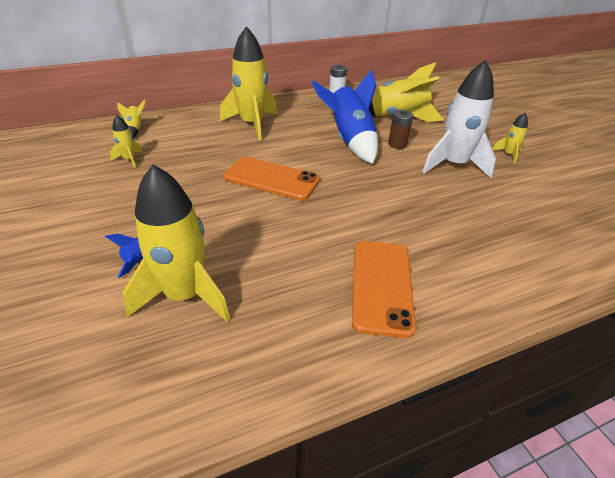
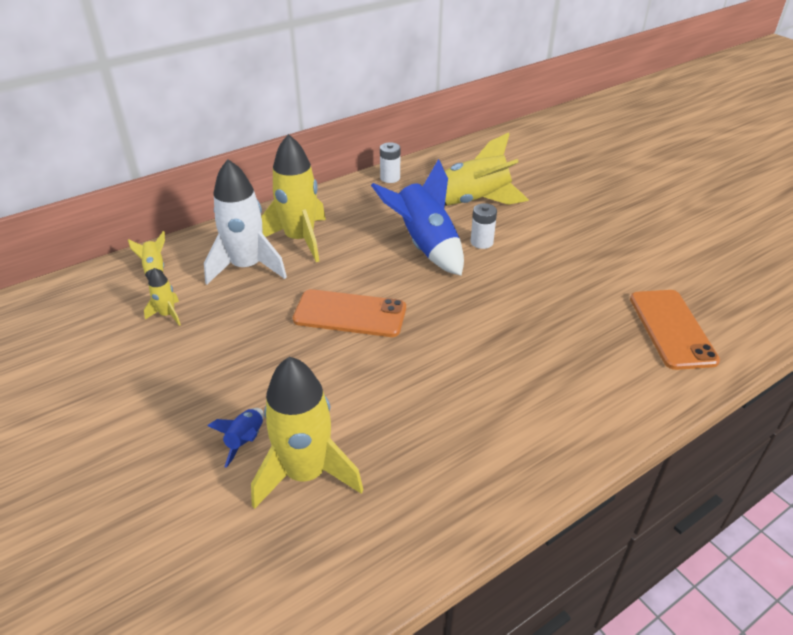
camera: 10 degrees left, 0 degrees up
(382, 286) = (507, 424): orange phone -> orange phone (672, 329)
(397, 144) = (481, 242): brown battery -> white battery
(453, 165) = (551, 261): white rocket -> white rocket (247, 267)
(508, 154) = (608, 237): yellow rocket -> none

